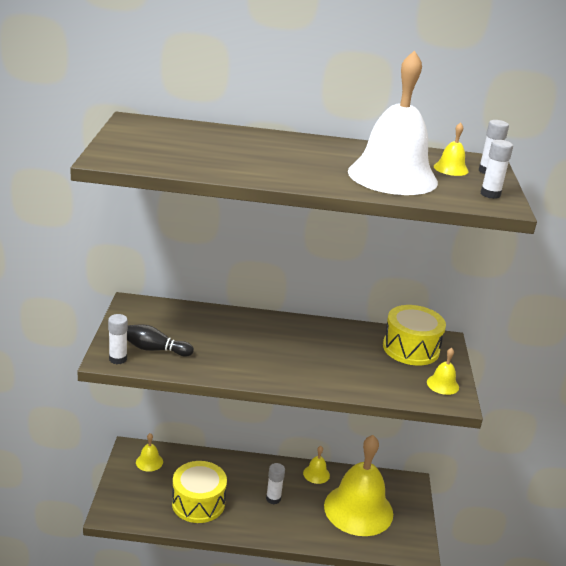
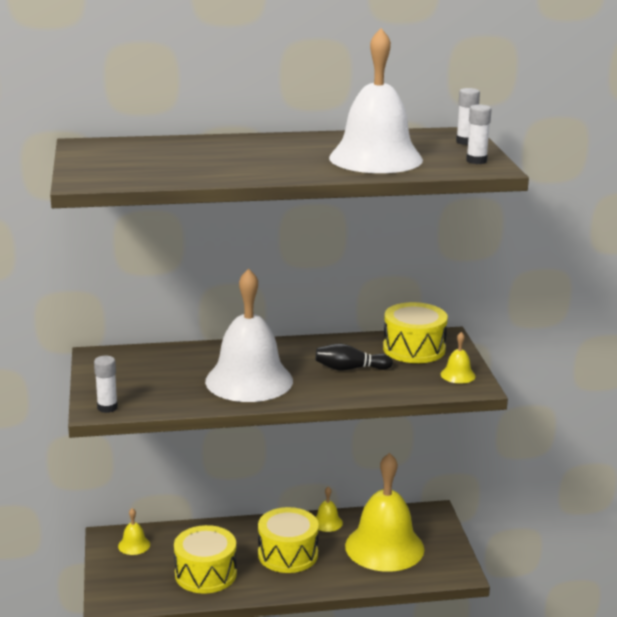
camera: 10 degrees left, 5 degrees down
(155, 349) = (143, 393): black bowling pin -> black bowling pin (350, 368)
(251, 354) = (249, 380): none -> white bell
(273, 498) = (288, 554): white glue stick -> yellow drum
(451, 168) = (429, 144): yellow bell -> none

